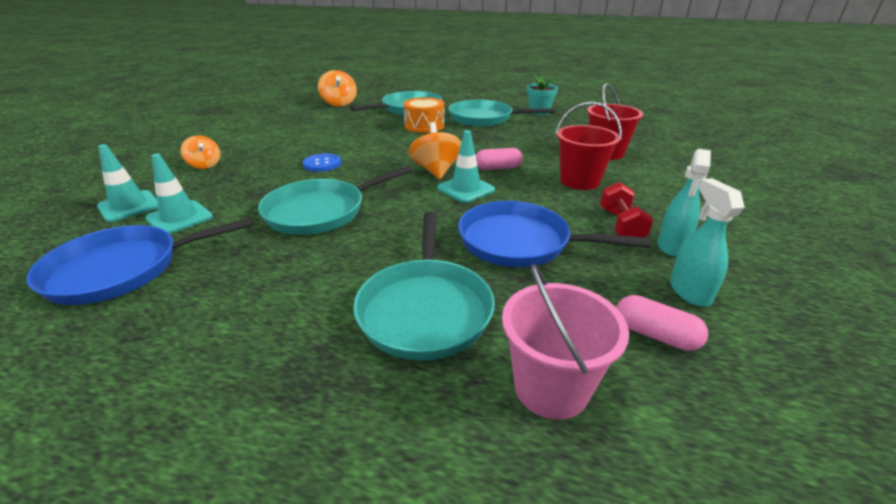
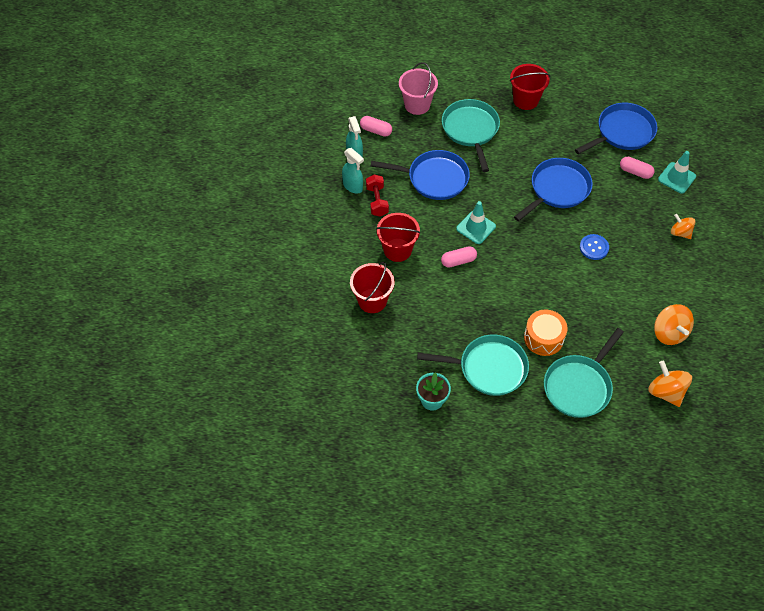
camera: 170 degrees right, 25 degrees up
(179, 218) = (635, 172): turquoise traffic cone -> pink capsule
(253, 360) = (525, 100): none -> red bucket
(320, 212) = (557, 189): turquoise pan -> blue pan
(436, 171) = (503, 250): orange spinning top -> orange spinning top (669, 333)
(672, 246) = (353, 186): turquoise spray bottle -> turquoise spray bottle turned 120 degrees clockwise

